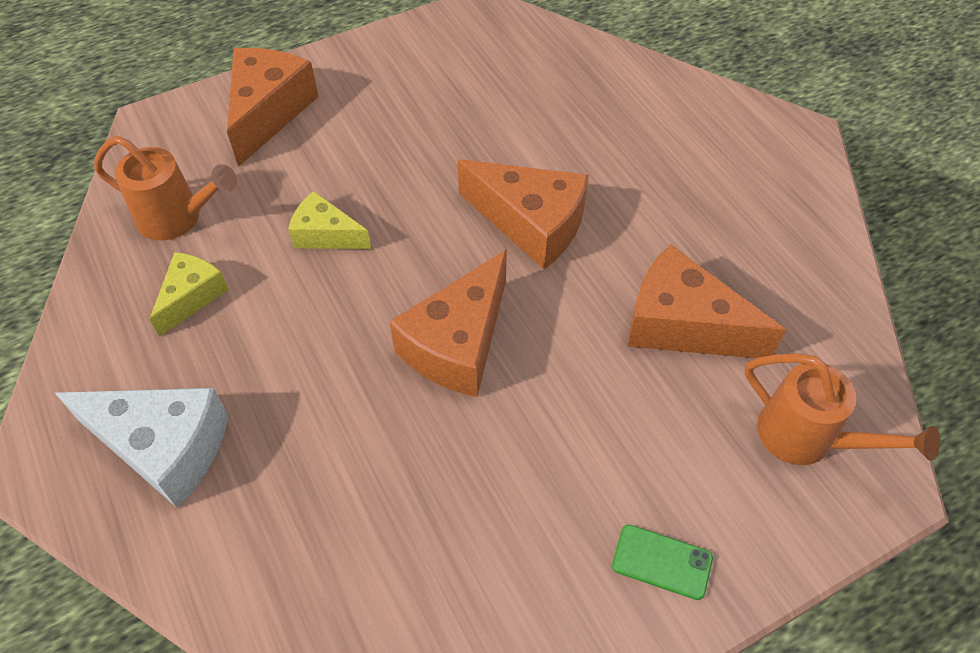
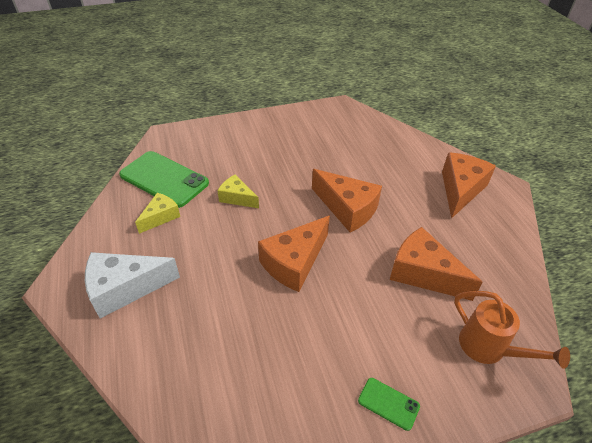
camera: 10 degrees right, 10 degrees down
(164, 447) = (125, 289): white cheese -> white cheese turned 135 degrees clockwise
(177, 218) = (164, 179): orange watering can -> green phone
(268, 112) = (223, 137): orange cheese -> orange cheese (460, 190)

